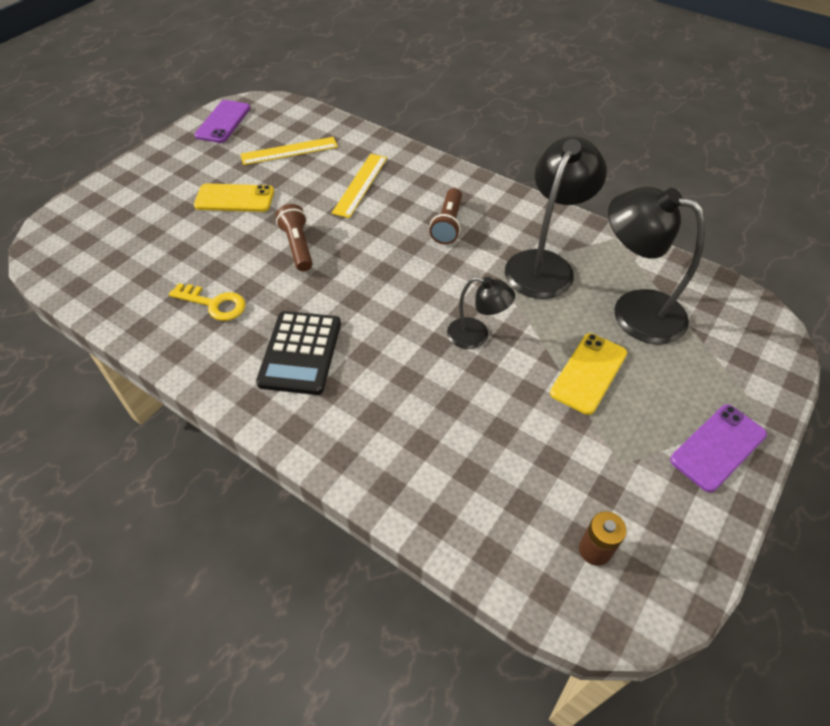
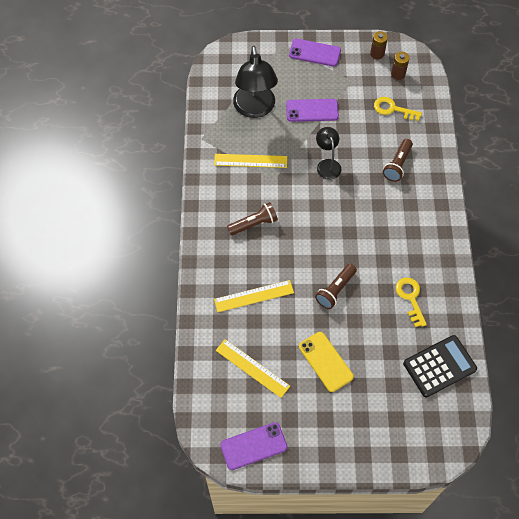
camera: 125 degrees left, 10 degrees up
(300, 353) = (403, 232): black calculator -> black calculator (439, 366)
(407, 417) = (397, 165): none -> brown flashlight
(518, 485) = (393, 109): none -> yellow key
(544, 264) = (250, 161): black lamp -> yellow ruler
(588, 373) = (312, 110): yellow phone -> purple phone
(667, 548) = (377, 54): none -> brown battery

